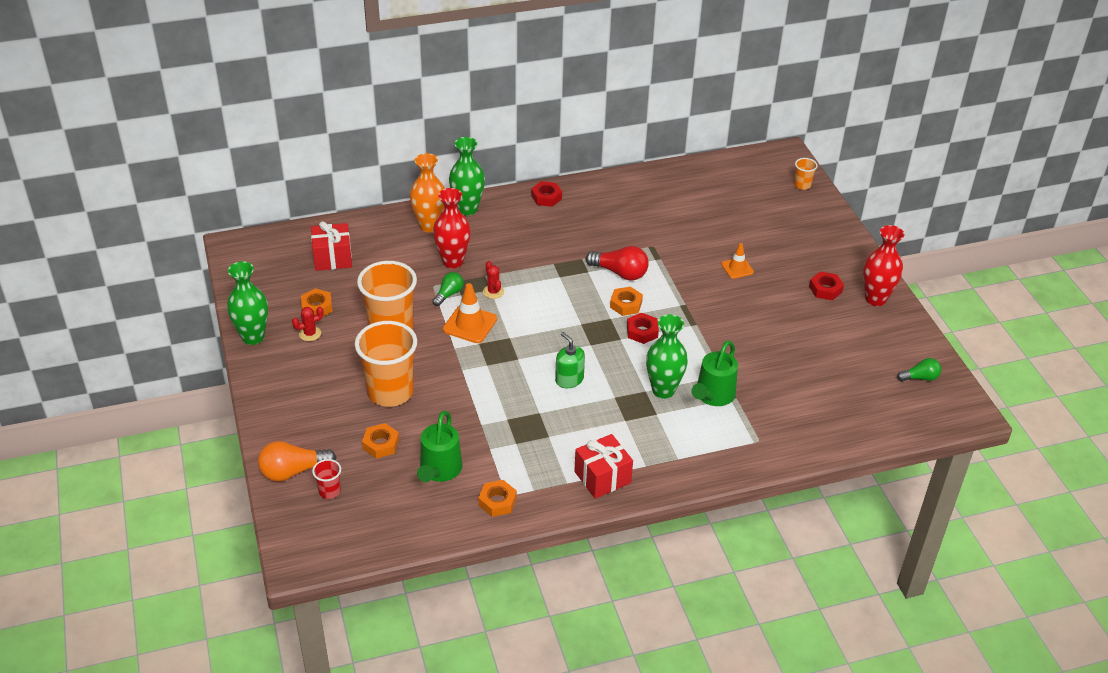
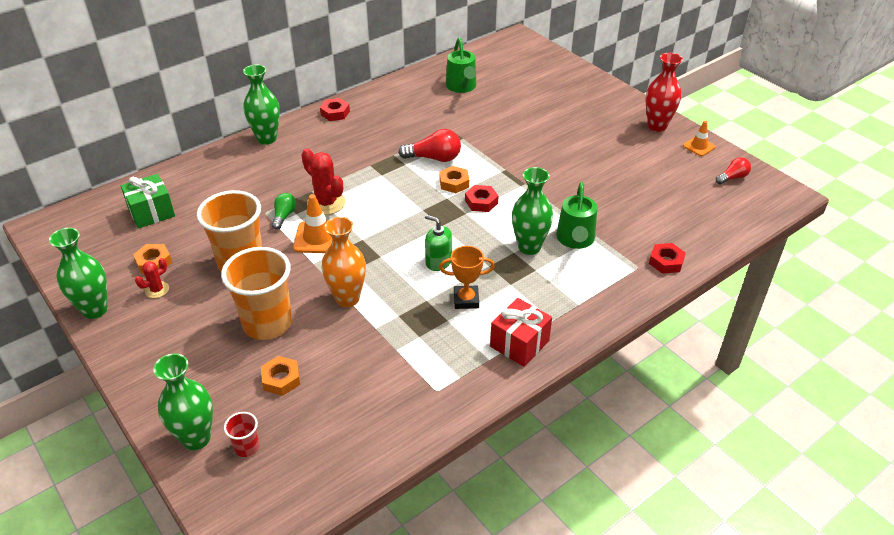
camera: 20 degrees left, 0 degrees up
(293, 471) = (196, 438): orange light bulb -> green vase
(333, 258) = (151, 212): red gift -> green gift
(429, 226) = (237, 161): orange vase -> orange vase (347, 298)
(439, 471) = (355, 388): green watering can -> green watering can (462, 87)
(453, 261) = (274, 186): red vase -> none
(493, 292) = (326, 203): red cactus -> red cactus, size x1.81
(497, 501) = (430, 400): orange nut -> none
(575, 423) = (466, 300): none -> orange trophy
(737, 268) = (532, 130): orange traffic cone -> orange traffic cone (699, 146)
(802, 185) = (545, 56): orange cup -> none
(825, 289) = (613, 129): red nut -> red nut (666, 262)
(920, 378) = (732, 177): green light bulb -> red light bulb

